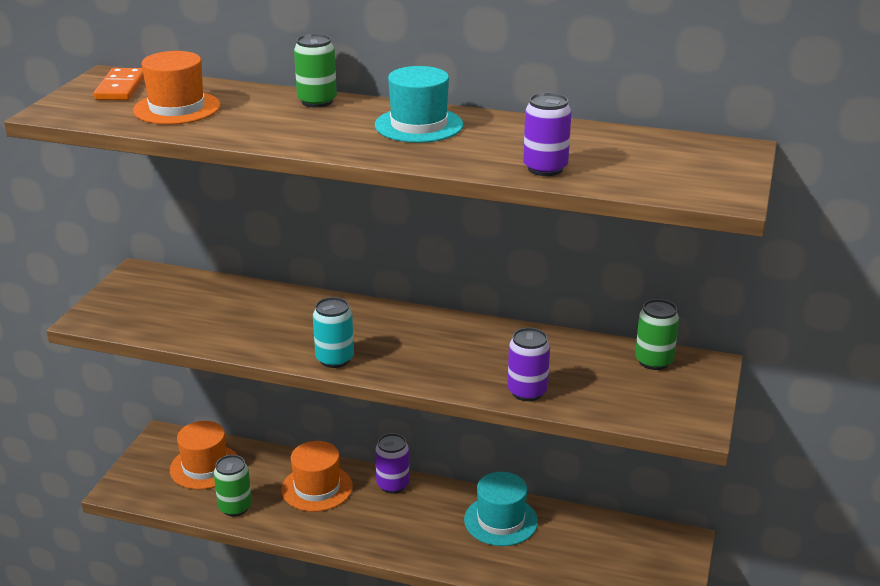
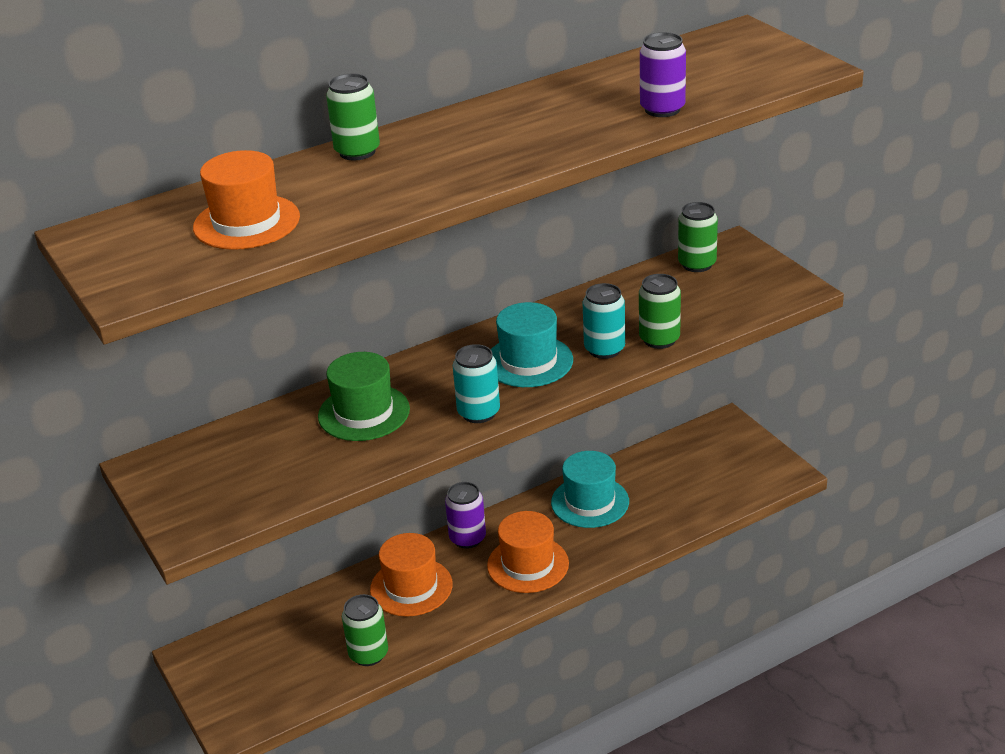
camera: 45 degrees left, 5 degrees up
(121, 88) = (134, 236): orange domino -> none
(205, 467) = (282, 647): orange hat -> orange hat (528, 564)
(280, 316) = (364, 413): none -> green hat
(419, 125) = (492, 127): turquoise hat -> turquoise hat (529, 361)
(480, 374) = (604, 349): none -> turquoise can
(527, 392) = (659, 339): purple can -> green can

